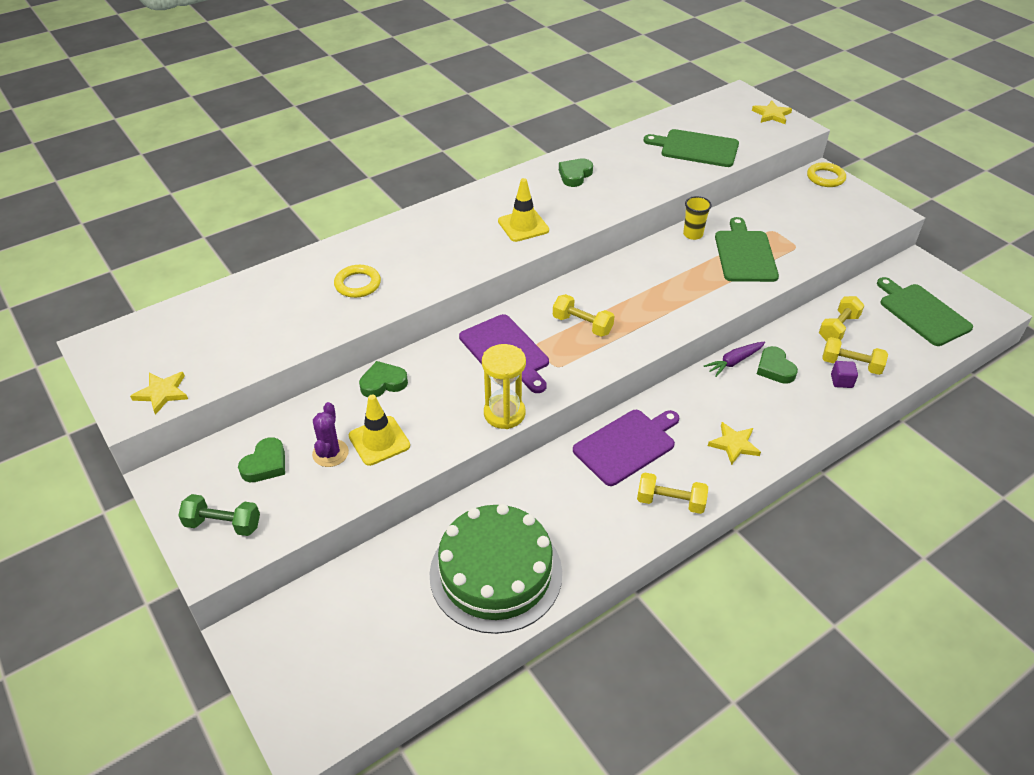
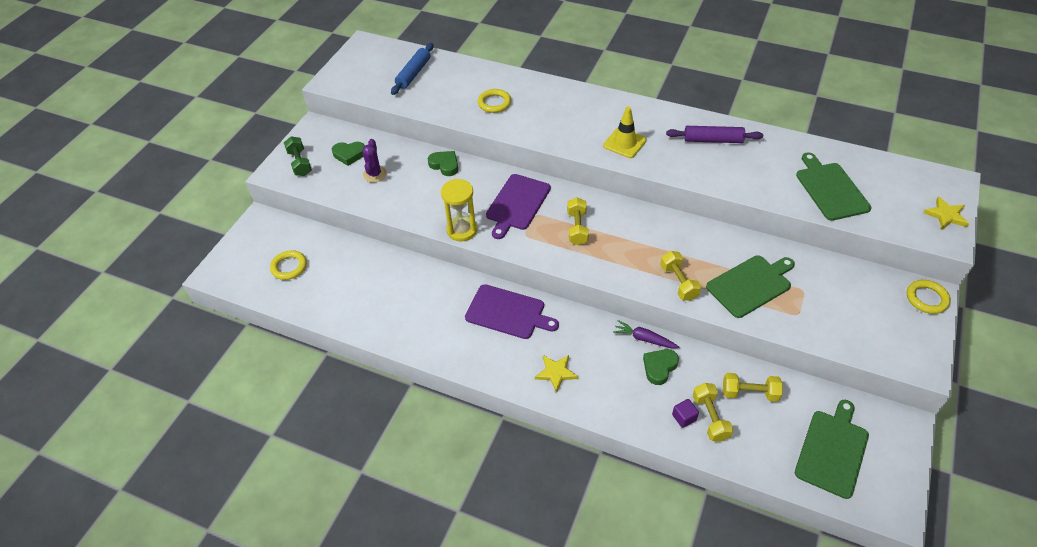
camera: 60 degrees right, 5 degrees up
(162, 393) = (348, 84): yellow star -> none
(220, 326) = (413, 74): none -> blue rolling pin
(330, 453) = (375, 174): purple cactus -> purple cactus turned 60 degrees counterclockwise
(376, 633) = (289, 267): none -> yellow ring
(379, 441) = (398, 188): yellow traffic cone -> none
(496, 573) = (360, 297): green cake -> none
(575, 175) = (713, 140): green heart -> purple rolling pin
(670, 502) = (474, 358): yellow dumbbell -> yellow dumbbell (678, 282)
(693, 234) = (742, 243): yellow cup -> none

